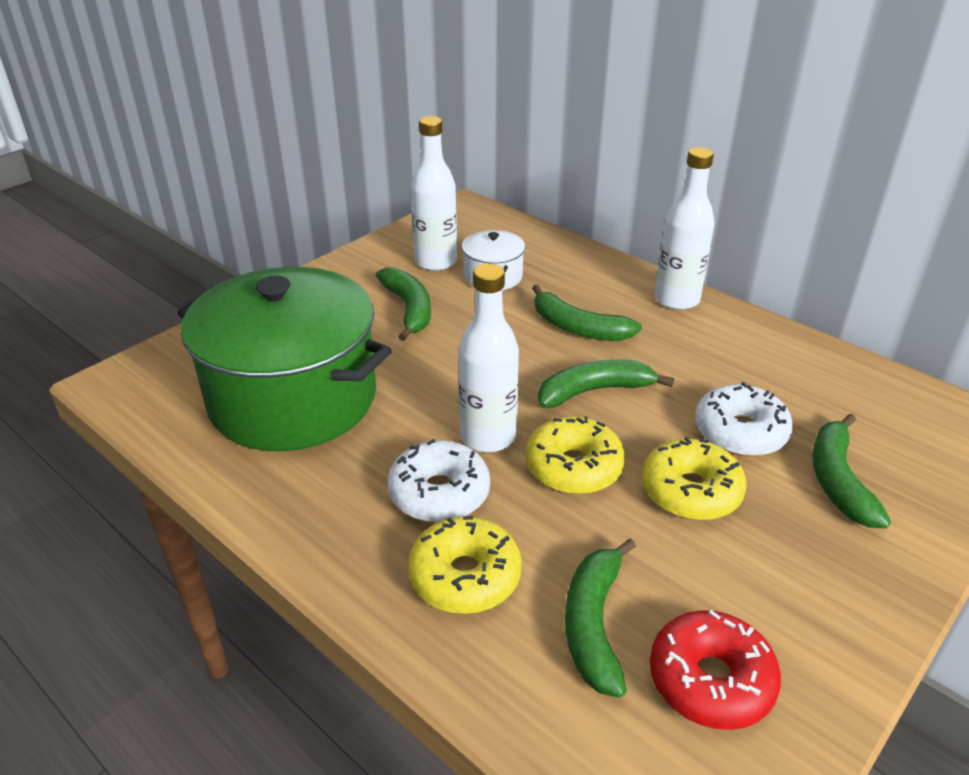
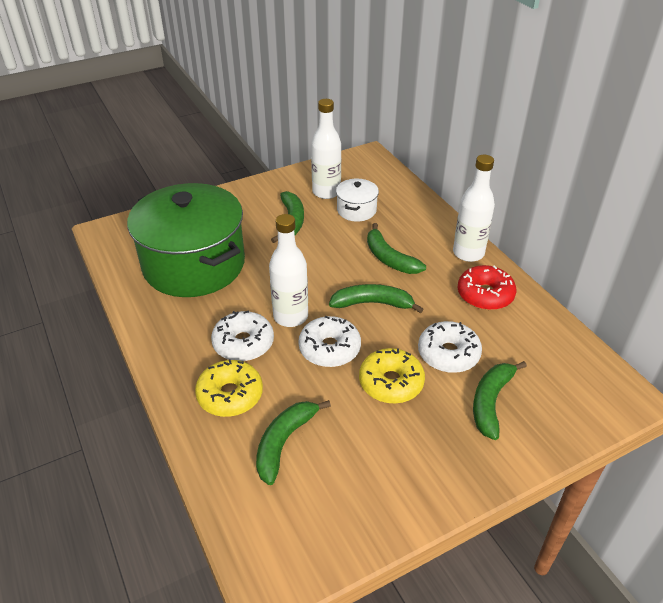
camera: 20 degrees right, 5 degrees up
(573, 467) = (329, 349): yellow donut -> white donut
(710, 680) = (329, 493): red donut -> red donut (485, 295)

